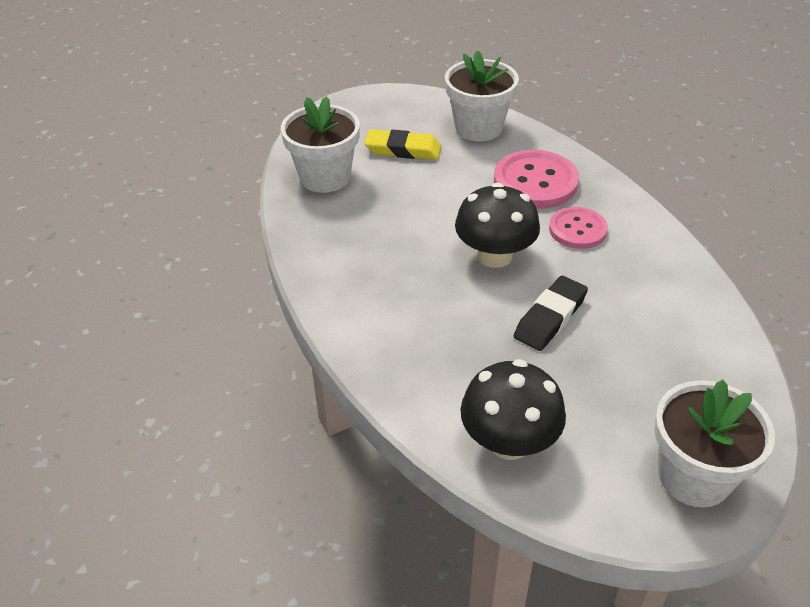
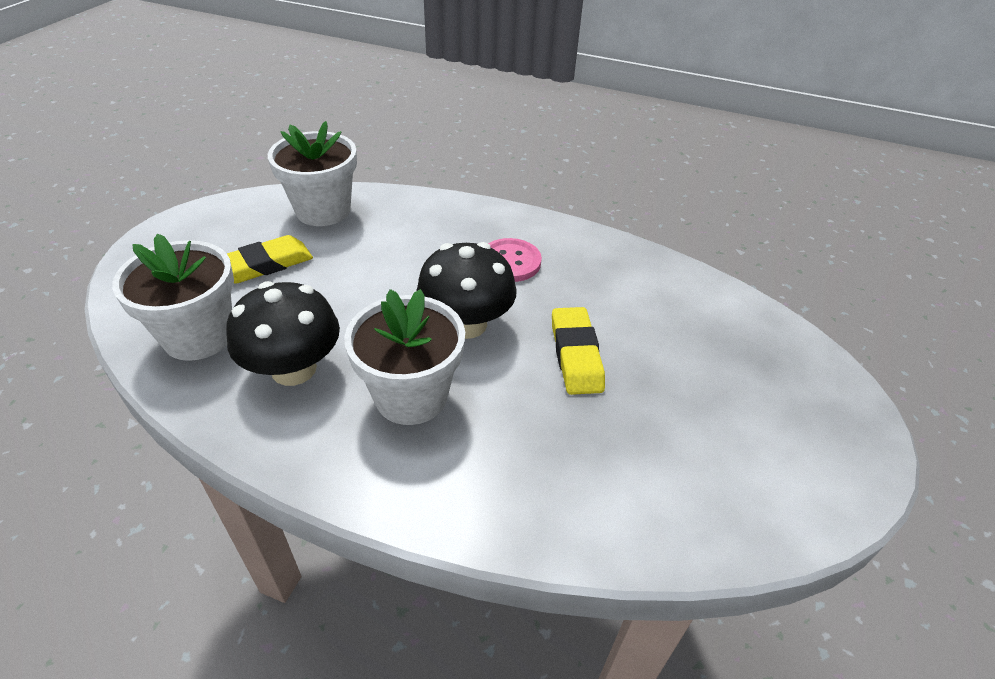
camera: 45 degrees left, 0 degrees up
(509, 442) = (677, 503): black mushroom -> black mushroom (294, 369)
(535, 182) = (429, 237): pink button -> none
(550, 317) = (576, 355): black eraser -> yellow eraser
(694, 476) = (826, 424): white flower pot -> white flower pot (411, 396)

